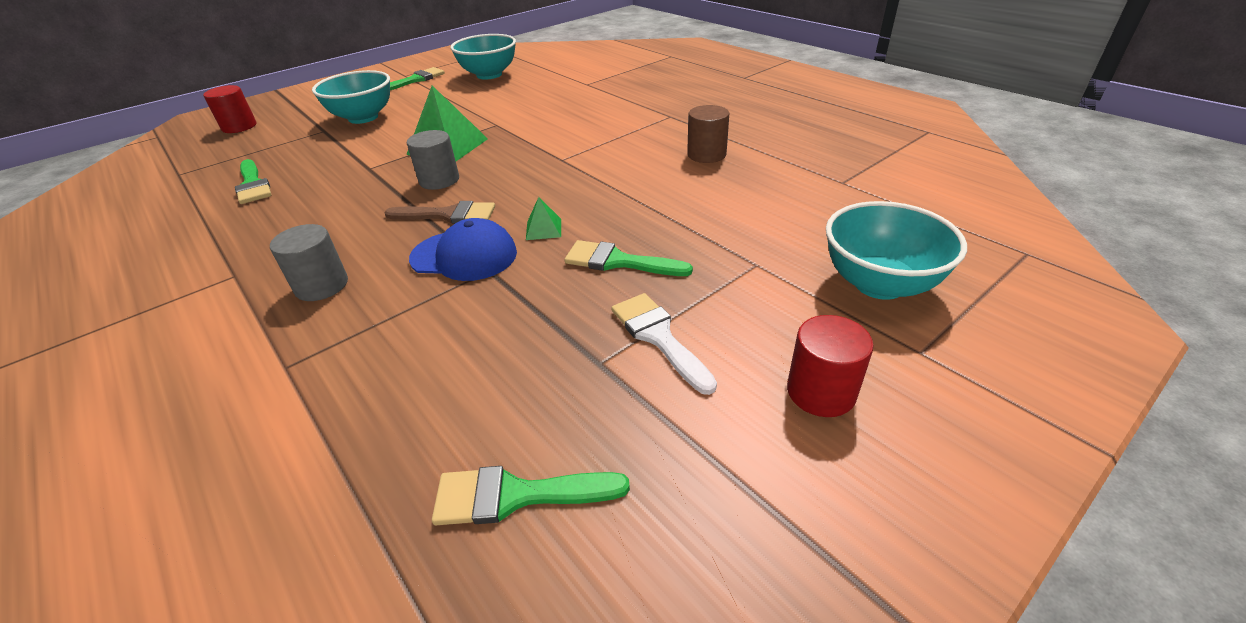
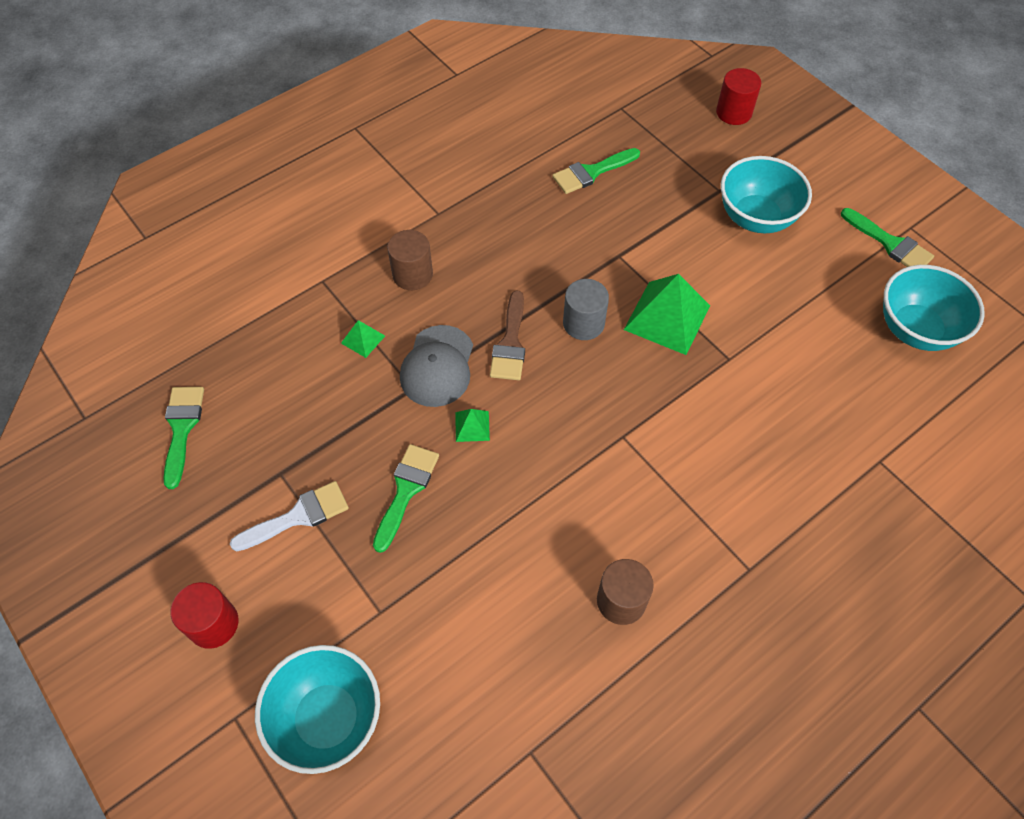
camera: 90 degrees right, 20 degrees up
(321, 285) = (412, 274): grey cylinder -> brown cylinder
(406, 315) = (363, 339): none -> green pyramid
(464, 256) = (437, 366): blue cap -> grey cap

